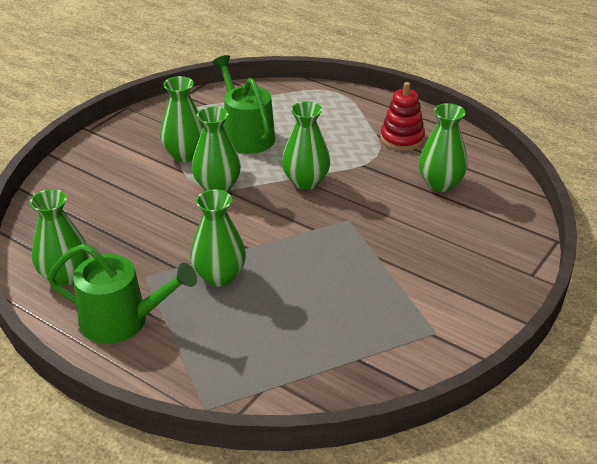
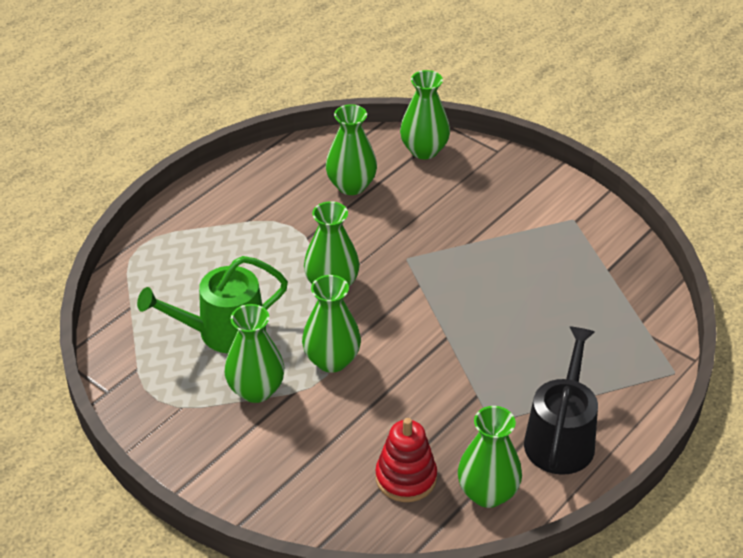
camera: 85 degrees left, 5 degrees up
(122, 321) = (561, 438): green watering can -> black watering can
(219, 276) = (492, 361): green vase -> green vase (424, 150)
(402, 139) = (260, 202): red stacking toy -> red stacking toy (406, 478)

